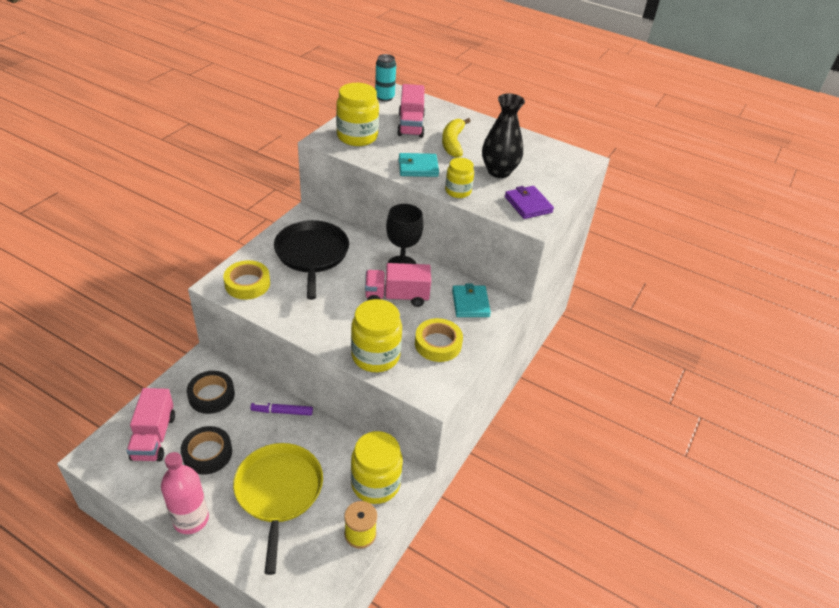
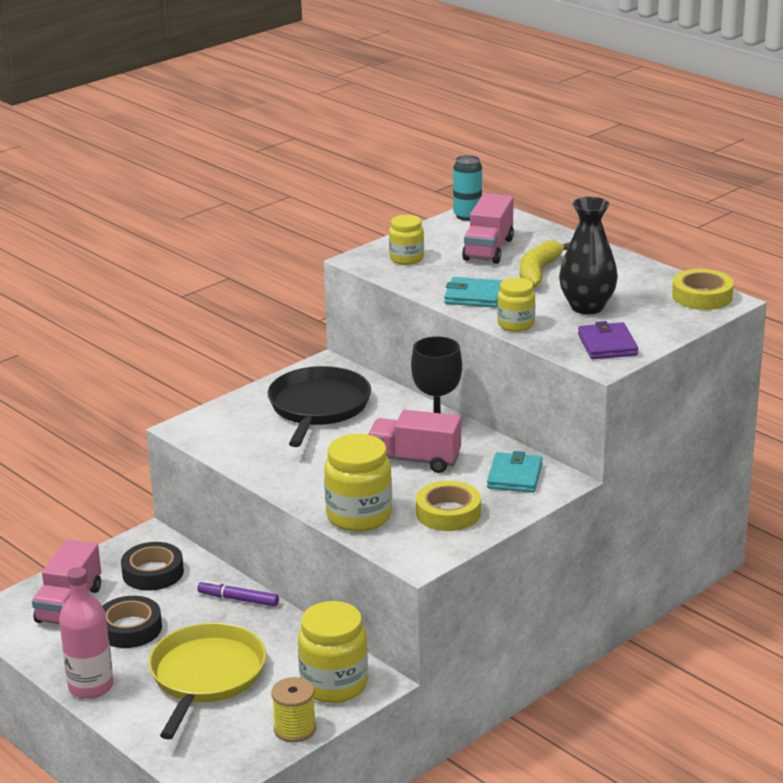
camera: 20 degrees right, 15 degrees down
(247, 284) = (222, 430): yellow tape -> yellow tape (702, 296)
(357, 137) = (406, 258): yellow jar -> yellow jar, size x0.60

